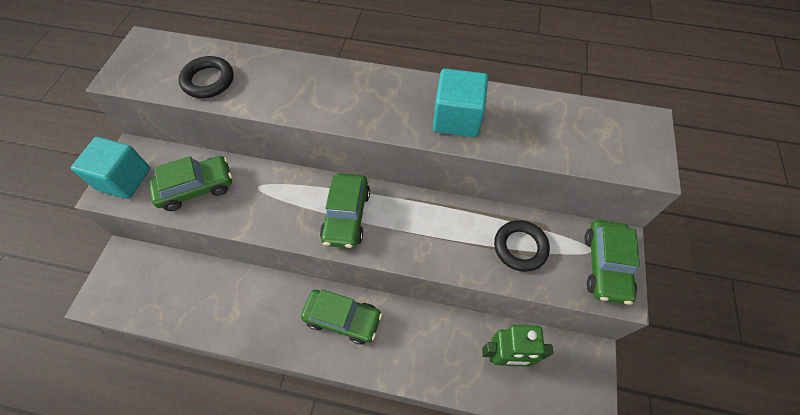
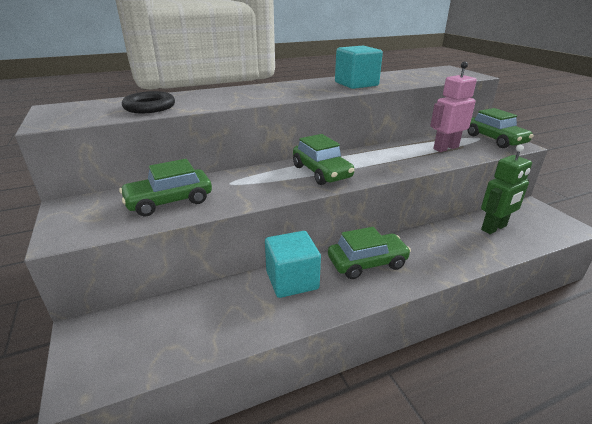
camera: 35 degrees left, 30 degrees down
(124, 179) = (77, 222): turquoise cube -> turquoise cube (292, 280)
(196, 188) = (169, 201): green car -> green car turned 150 degrees counterclockwise
(520, 247) = (445, 148): black ring -> pink robot

